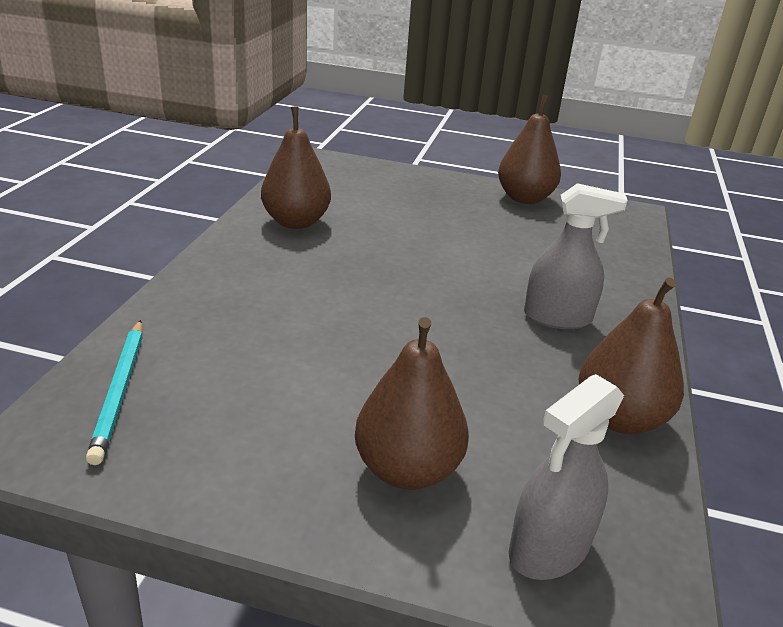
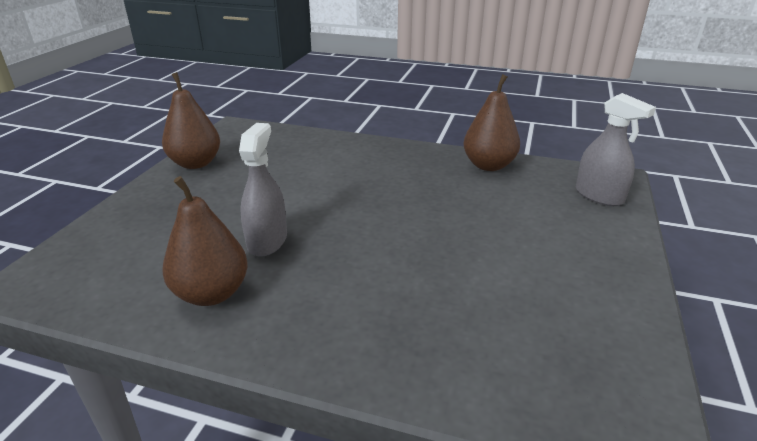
camera: 85 degrees left, 0 degrees up
(120, 391) = (552, 387): turquoise pencil -> none
(407, 469) = (567, 234): brown pear -> none
(557, 317) = (388, 171): grey spray bottle -> grey spray bottle (267, 241)

